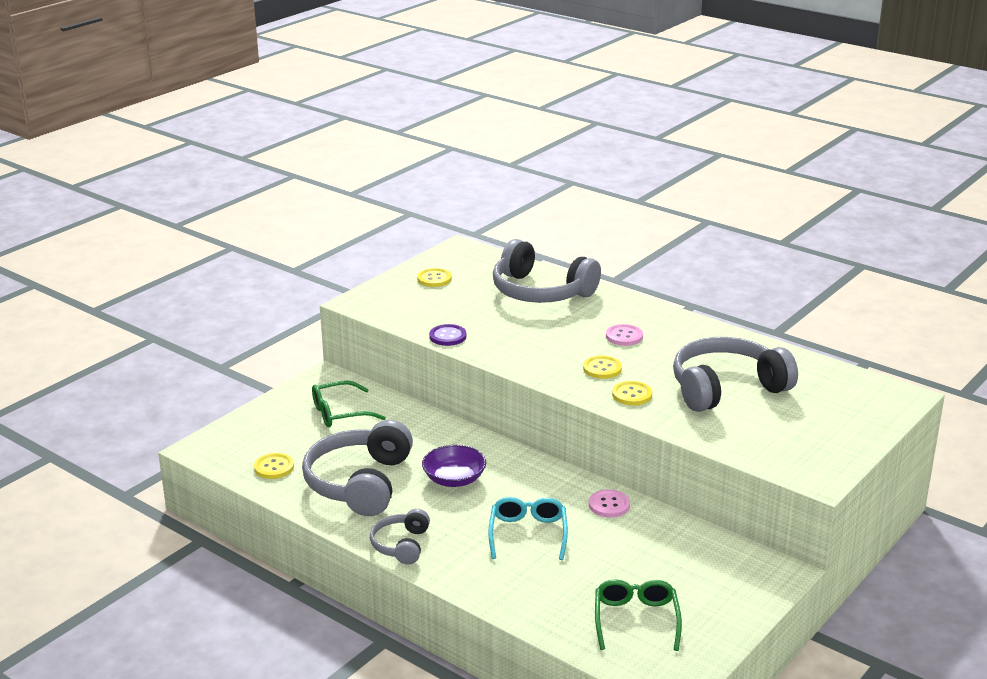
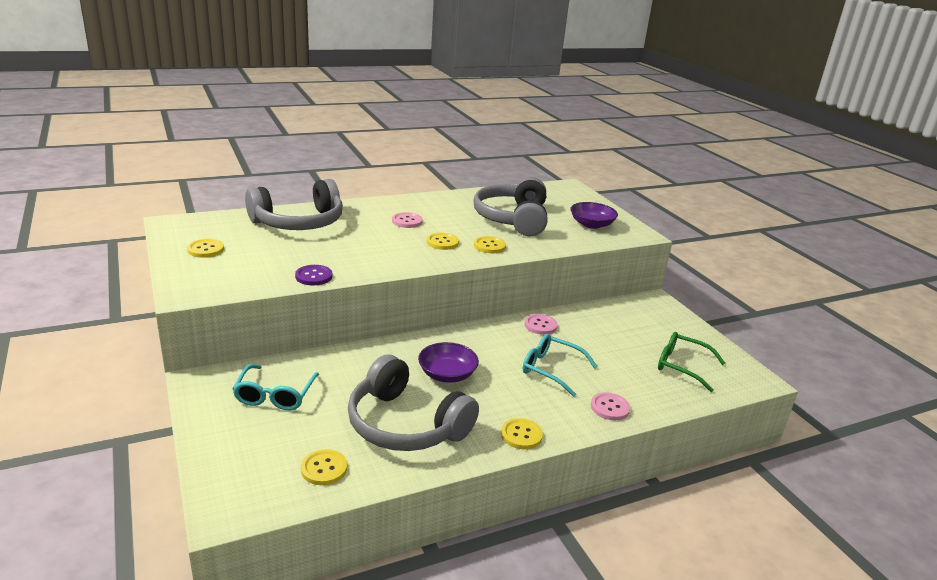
camera: 65 degrees left, 0 degrees up
(340, 413) = (275, 395): green glasses -> turquoise glasses
(401, 545) = (521, 435): grey headphones -> yellow button
(497, 585) = (609, 407): none -> pink button
(793, 439) = (591, 224): none -> purple bowl

